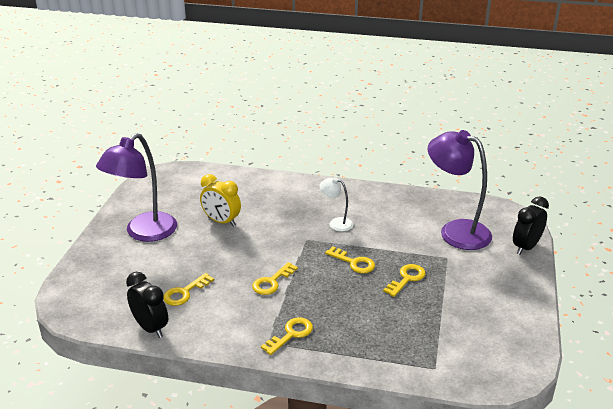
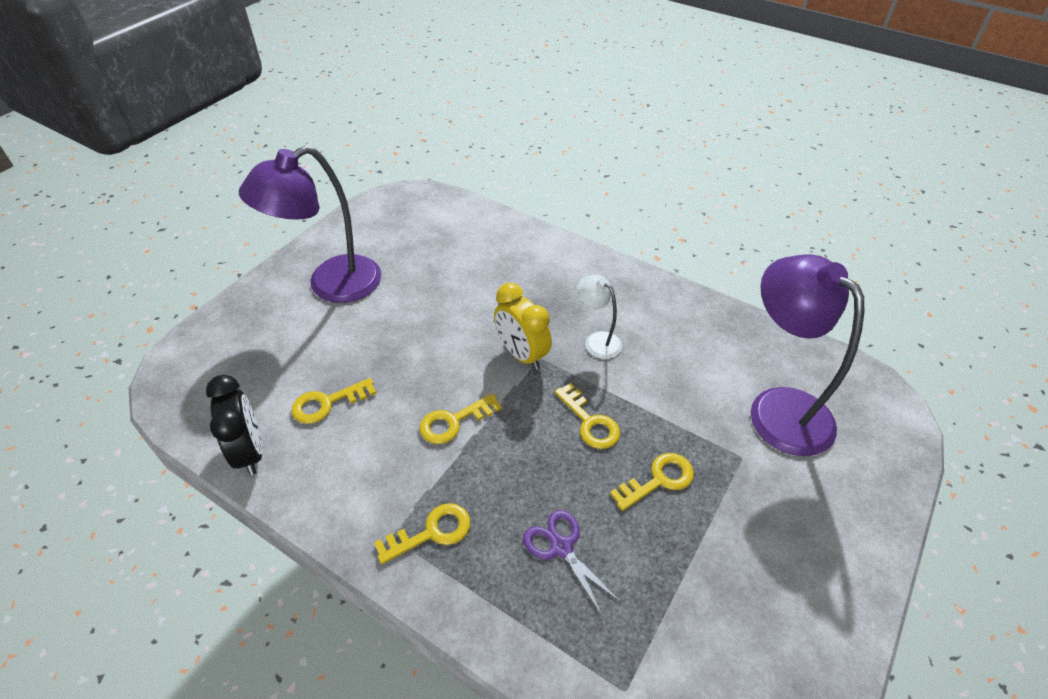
camera: 20 degrees right, 15 degrees up
(221, 221) = (439, 294): yellow clock -> yellow clock (521, 354)
(369, 321) = (561, 547): none -> purple scissors
(526, 247) = (888, 476): black clock -> none

